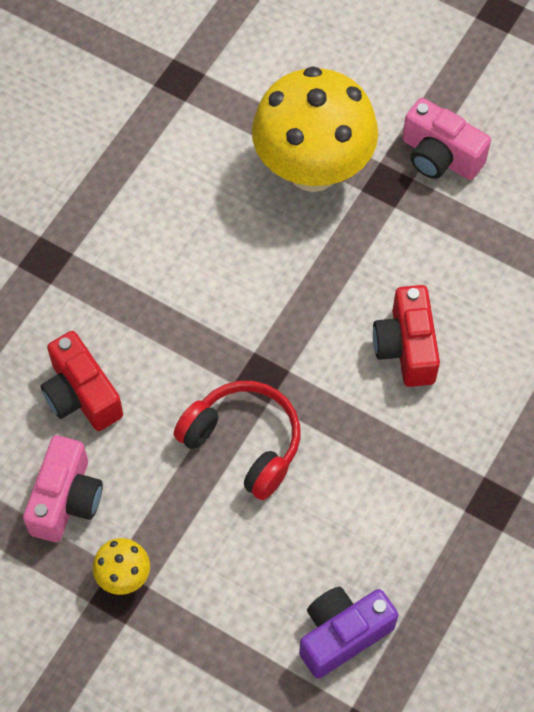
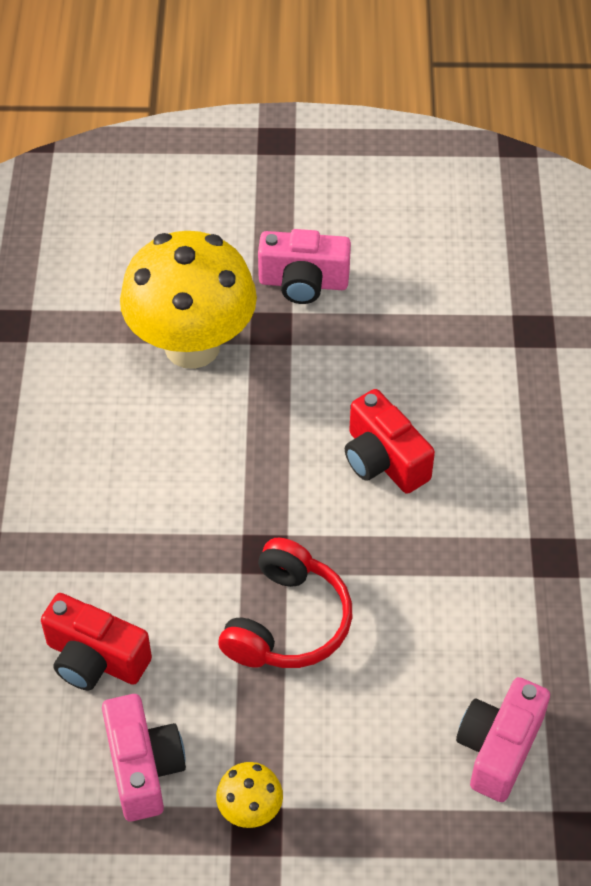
camera: 30 degrees left, 10 degrees down
(244, 443) = (287, 622): red headphones -> red headphones turned 105 degrees clockwise
(342, 634) = (498, 748): purple camera -> pink camera

